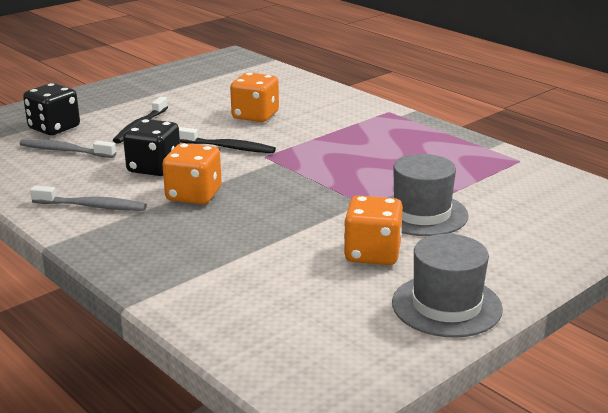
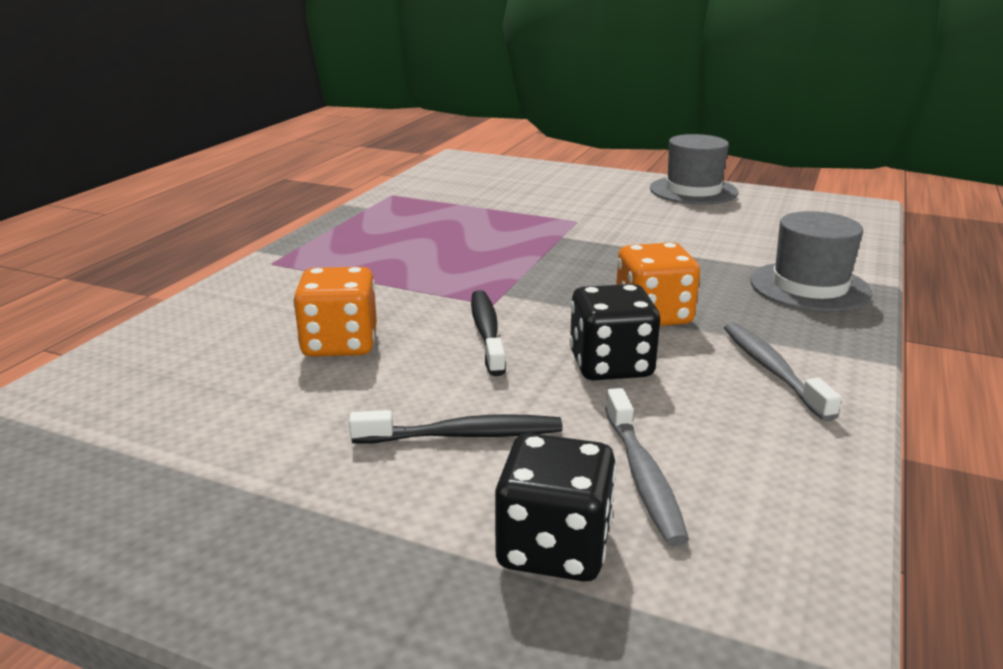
camera: 115 degrees left, 0 degrees up
(372, 253) = (654, 218): orange dice -> none
(421, 214) = (557, 213): grey hat -> grey hat (809, 287)

